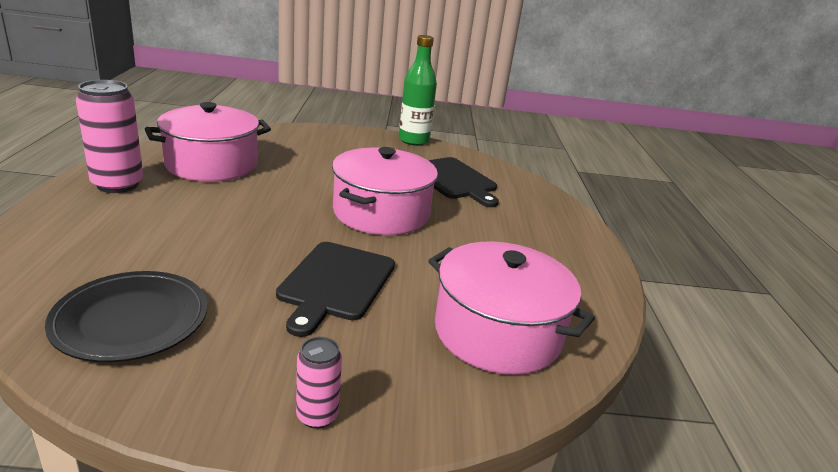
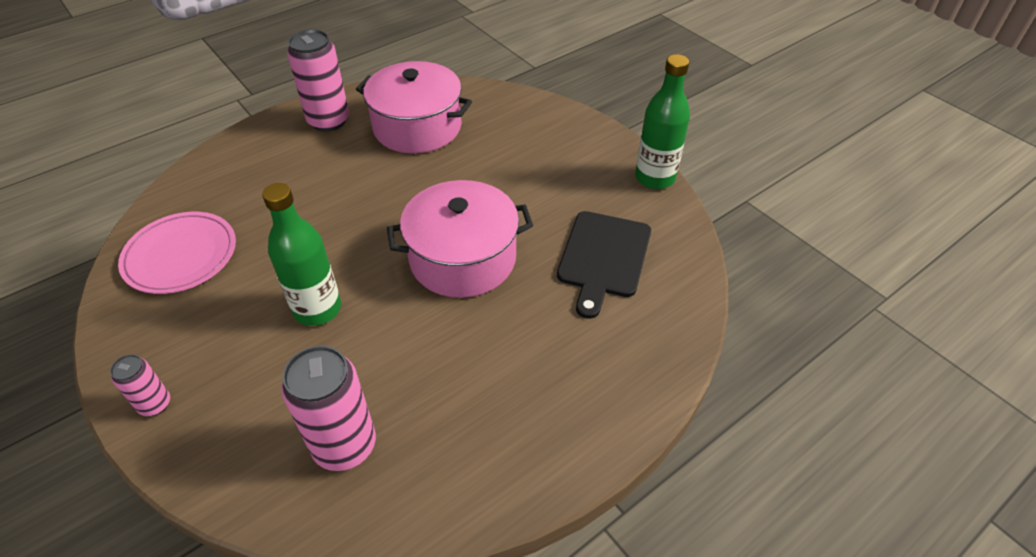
camera: 55 degrees right, 20 degrees up
(131, 320) = (181, 256): black plate -> pink plate
(335, 283) = (317, 309): black cutting board -> green bottle
(497, 332) = (345, 446): pink pot -> pink can

